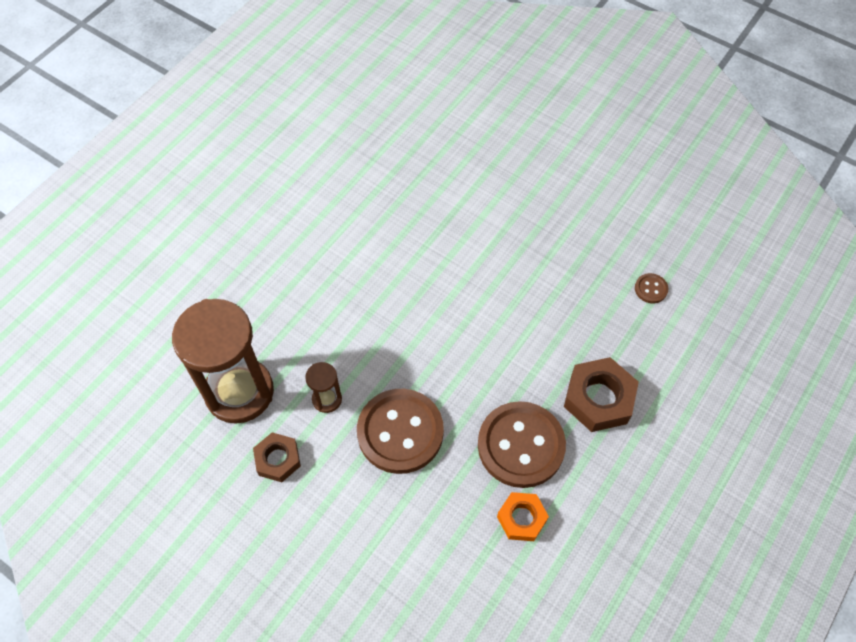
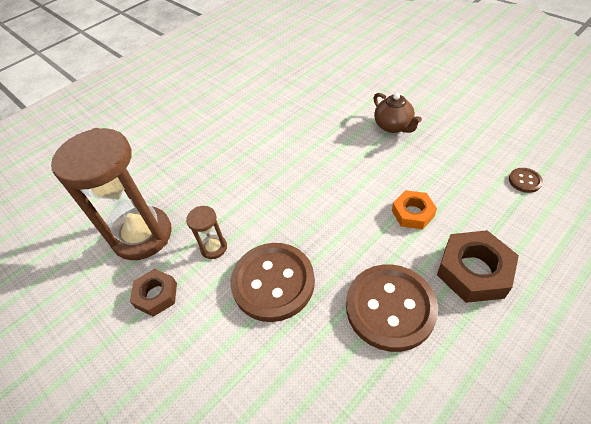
camera: 15 degrees right, 10 degrees down
(507, 222) = (393, 126): none -> brown teapot
(522, 518) = (385, 385): orange nut -> orange nut (413, 213)

